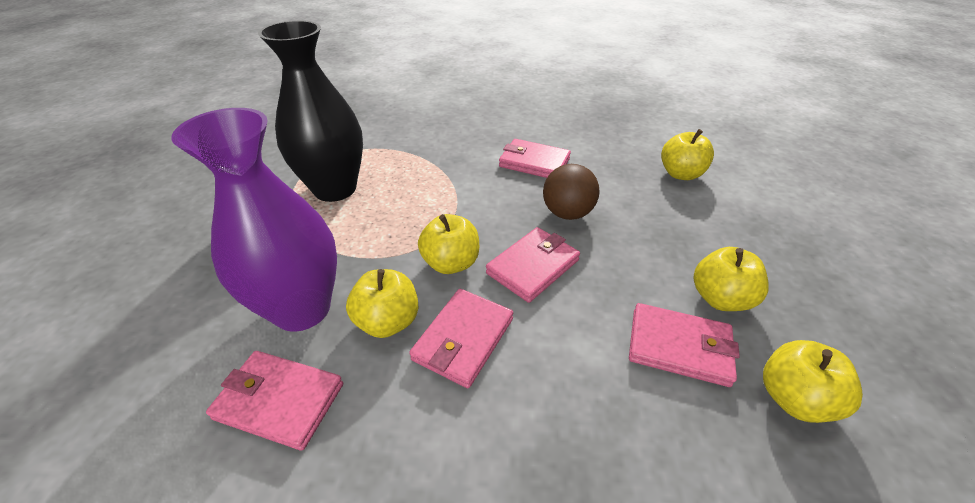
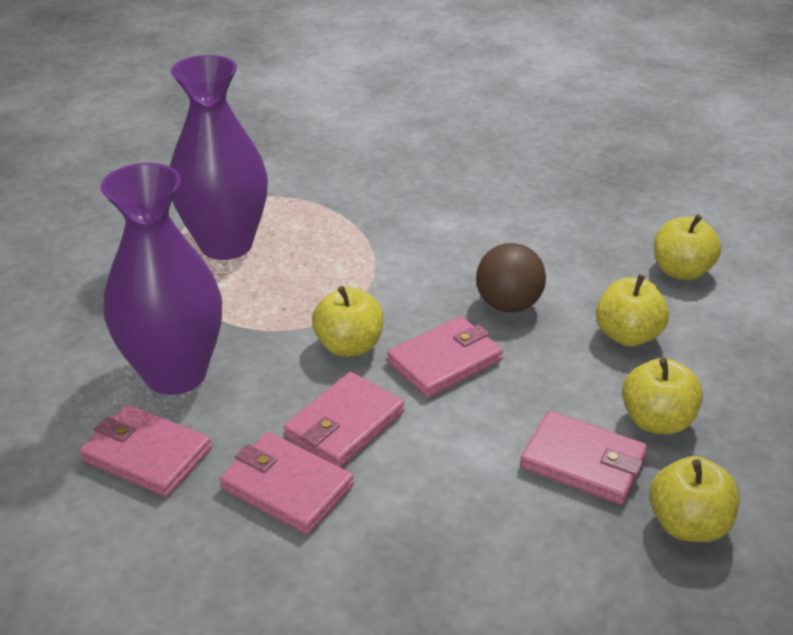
camera: 10 degrees right, 5 degrees down
(335, 189) = (226, 245): black vase -> purple vase
(388, 321) = (266, 397): yellow apple -> yellow apple (627, 335)
(534, 162) = (487, 236): pink wallet -> pink wallet (287, 487)

